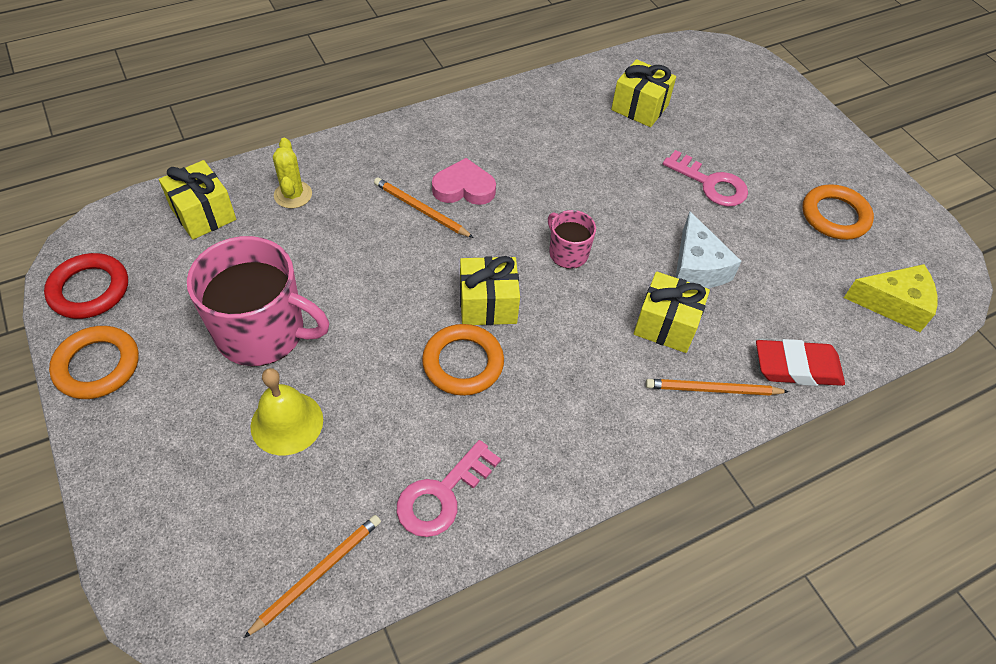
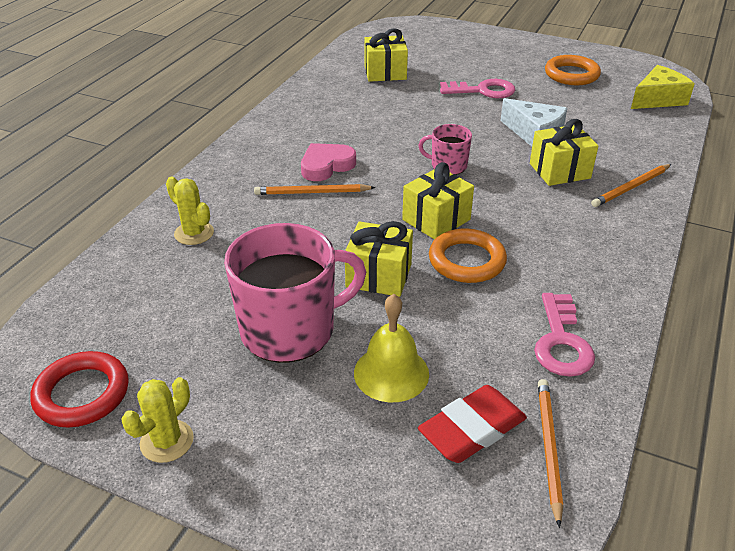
camera: 35 degrees left, 15 degrees down
(97, 366) = (167, 441): orange ring -> yellow cactus
(203, 214) = (127, 284): yellow gift -> yellow gift (378, 276)
(797, 367) = (656, 152): red eraser -> red eraser (472, 429)

